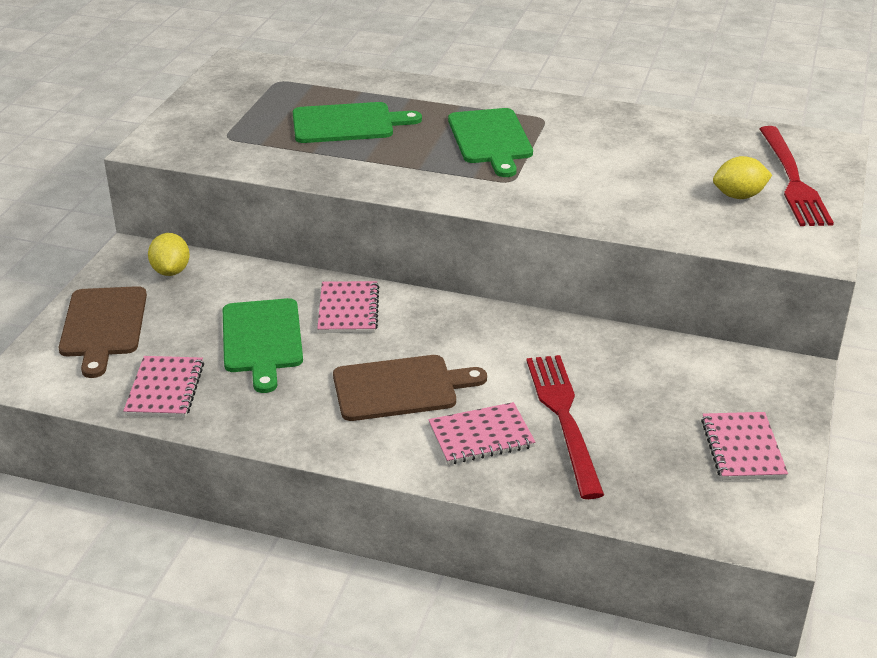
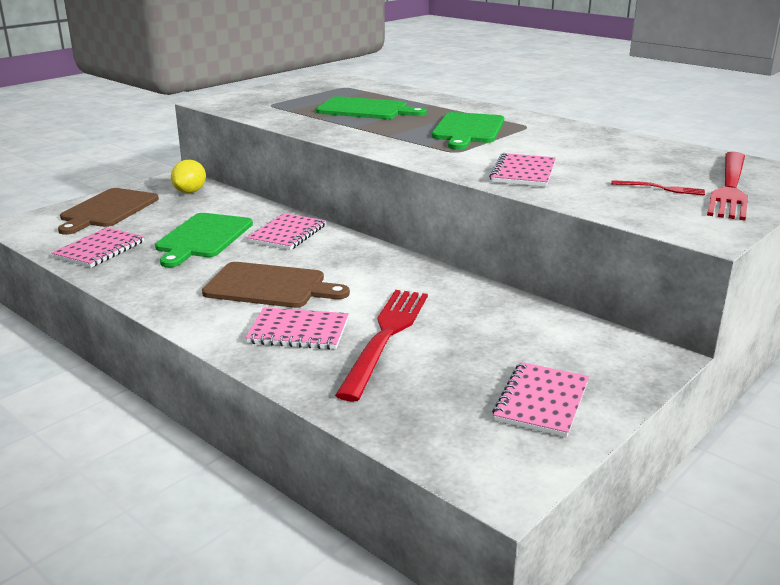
camera: 25 degrees right, 10 degrees down
(603, 201) = (523, 173): none -> pink notebook
(739, 196) = (661, 188): yellow lemon -> red fork

